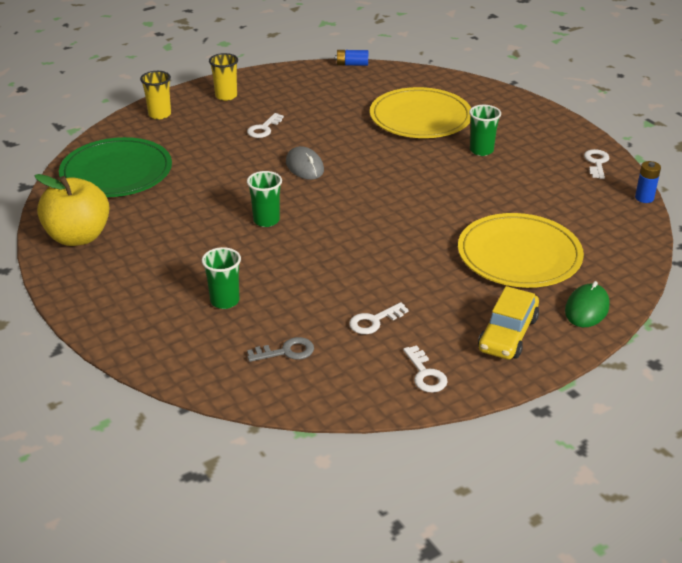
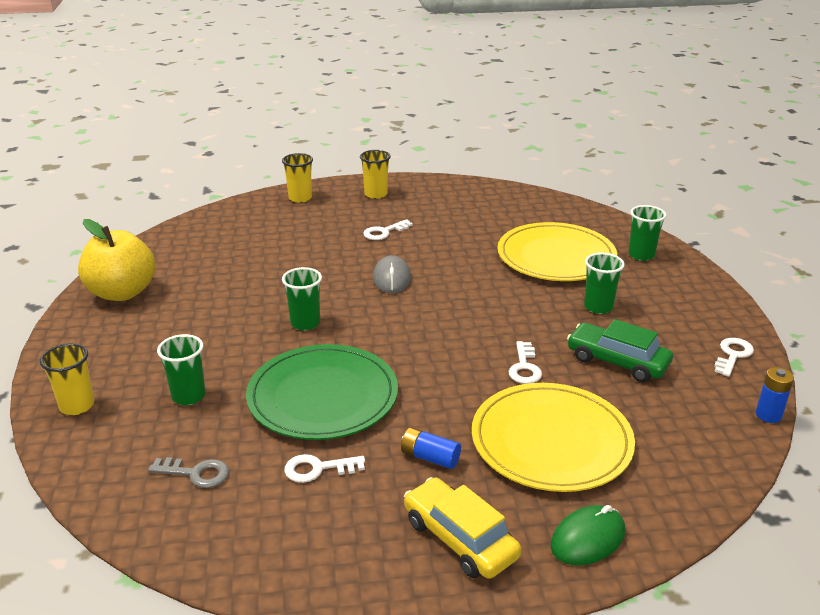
camera: 25 degrees right, 5 degrees down
(116, 172) = (213, 241): green plate -> green plate (323, 396)
(138, 334) = (77, 406): none -> yellow cup
(352, 64) = (525, 190): blue battery -> blue battery (430, 457)
(425, 374) = (320, 556): white key -> white key (524, 367)
(483, 101) = (641, 255): none -> green cup
(508, 334) = (460, 538): yellow car -> yellow car turned 90 degrees clockwise
(523, 188) = (617, 361): none -> green car

